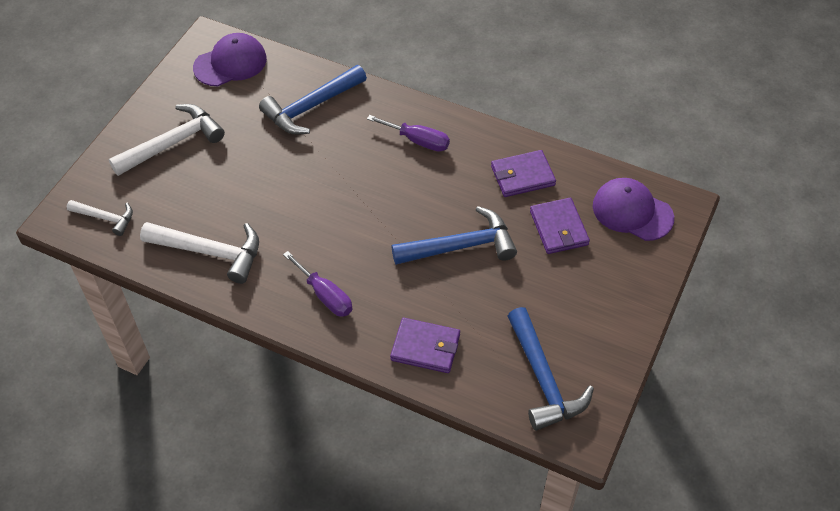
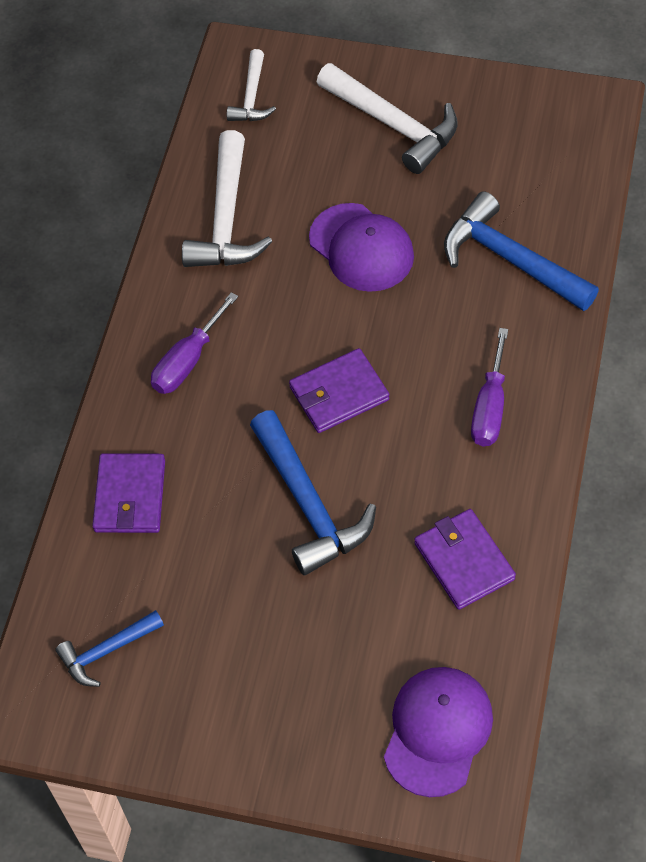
camera: 80 degrees right, 5 degrees up
(230, 63) = (560, 143): purple cap -> purple cap (361, 248)
(543, 379) = (107, 651): blue hammer -> blue hammer, size x0.57
(558, 228) = (376, 629): purple wallet -> purple wallet (338, 393)

